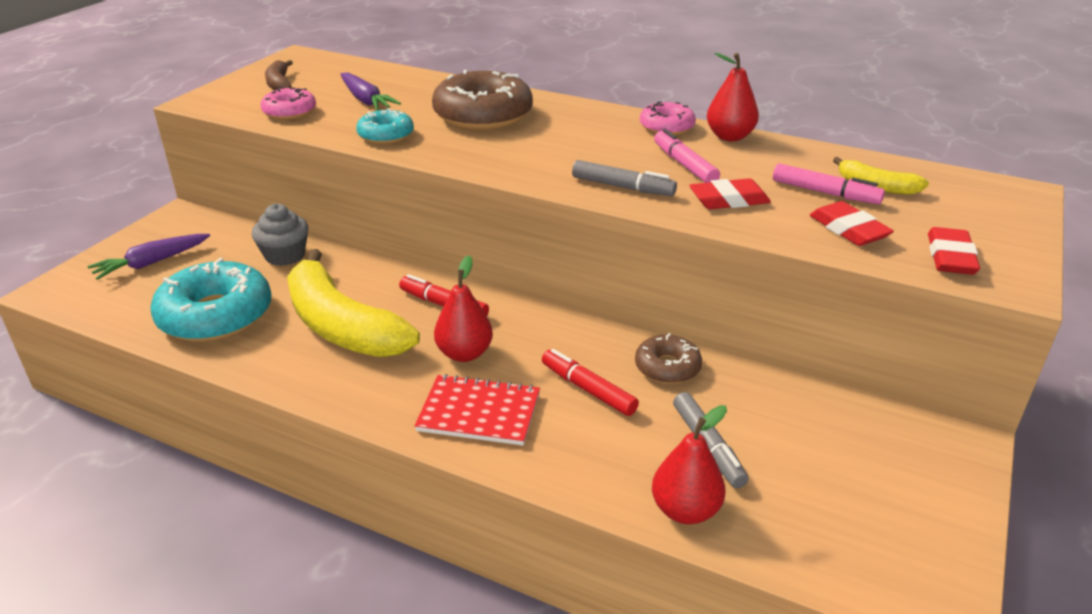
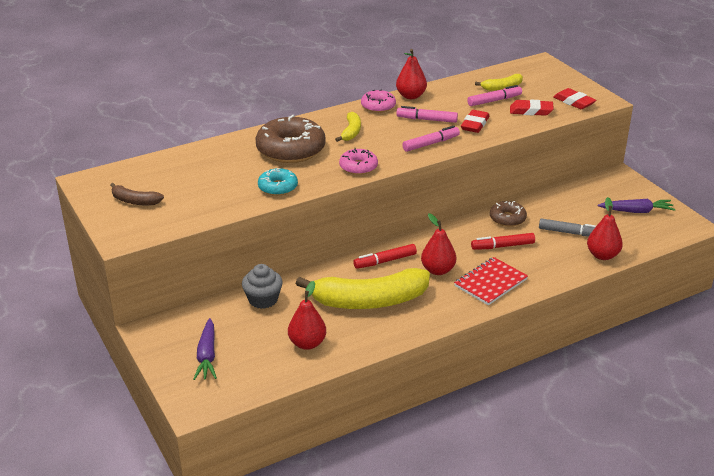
camera: 55 degrees left, 0 degrees up
(216, 315) = (307, 343): turquoise donut -> red pear
(289, 112) = (193, 209): pink donut -> pink donut (358, 167)
(366, 100) = (211, 178): purple carrot -> purple carrot (636, 211)
(575, 132) = (351, 132): none -> yellow banana
(622, 187) = (431, 144): grey marker -> pink marker

